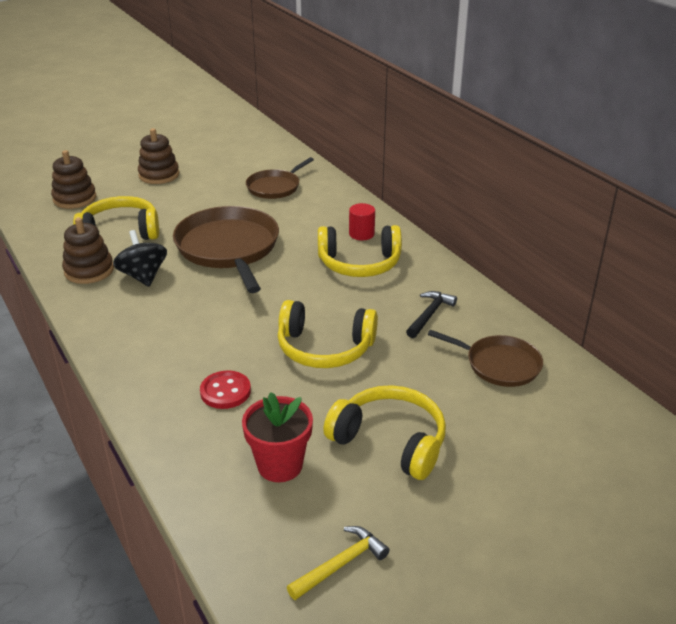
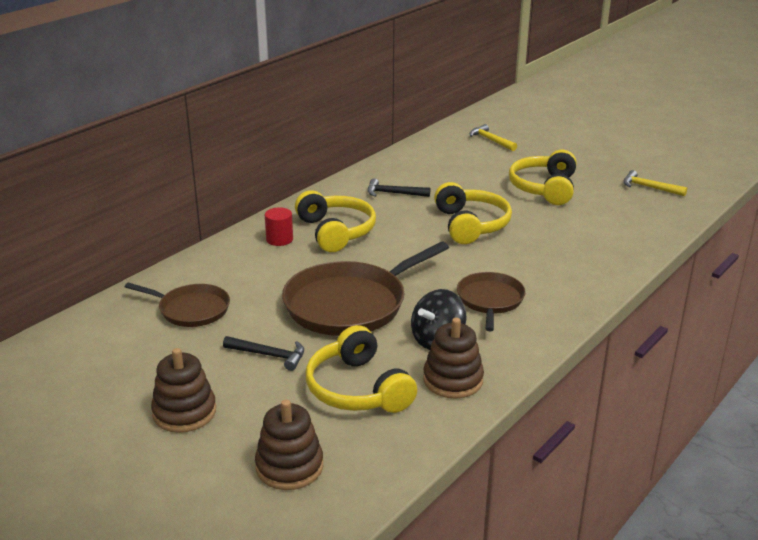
camera: 110 degrees left, 5 degrees down
(191, 207) = (269, 355): none -> black hammer
(225, 391) = (557, 252): red button -> none
(280, 465) = (602, 217): red flower pot -> none
(499, 364) = (435, 165): brown pan -> brown pan (490, 300)
(578, 443) = (491, 140): none -> yellow hammer

